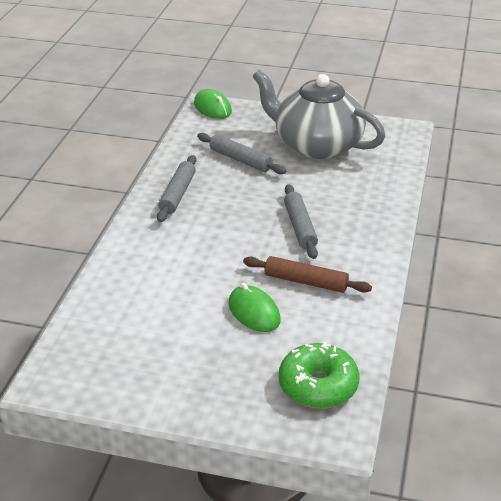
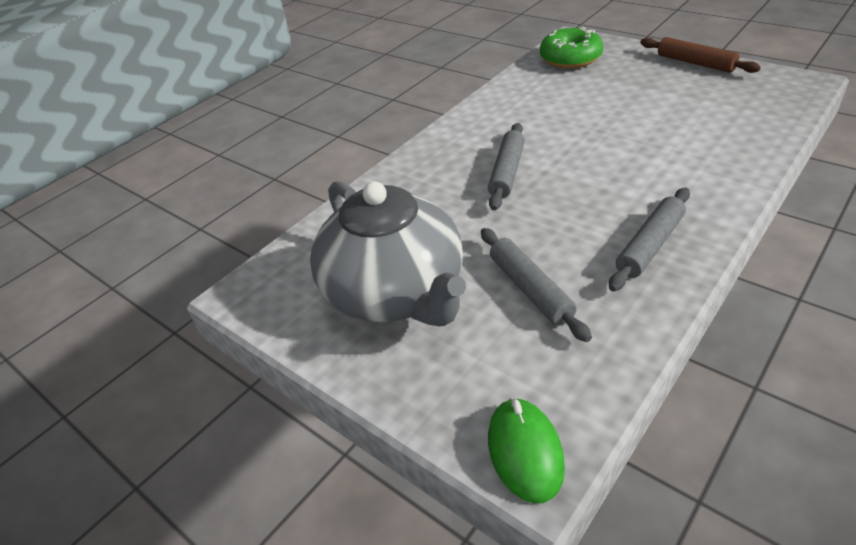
camera: 150 degrees left, 5 degrees up
(254, 312) = (599, 105): green mouse -> none
(306, 281) = (535, 121): brown rolling pin -> brown rolling pin (695, 63)

